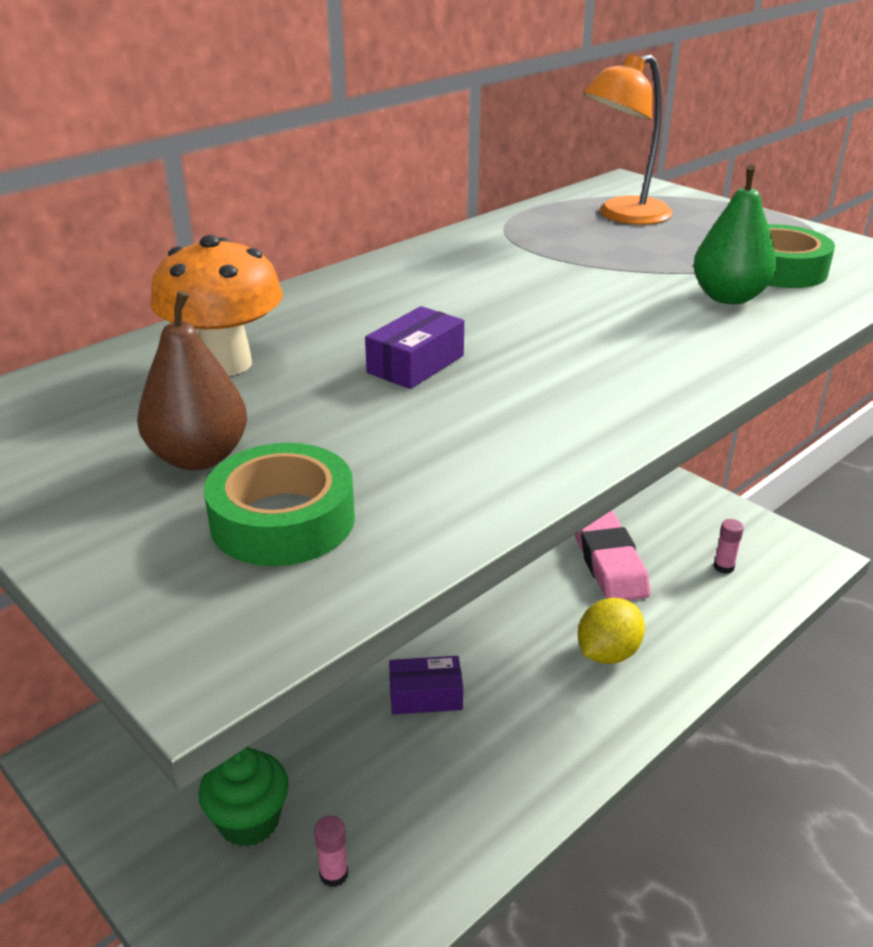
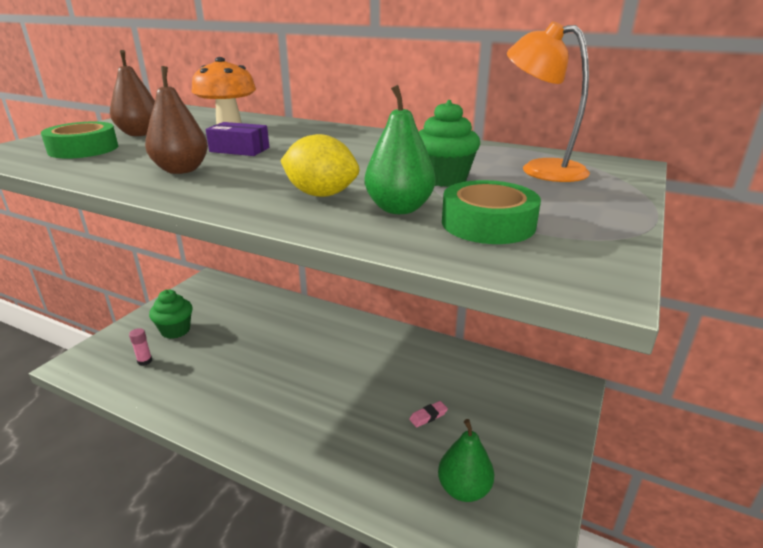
camera: 70 degrees right, 5 degrees down
(425, 696) = (266, 362): purple box -> none
(509, 414) = (181, 170): none -> brown pear
(607, 653) = (327, 431): yellow lemon -> yellow lemon (321, 194)
(608, 561) = (428, 416): pink eraser -> pink eraser, size x0.41
(637, 262) = (444, 179): none -> green cupcake
(723, 567) = (464, 489): pink glue stick -> green pear

